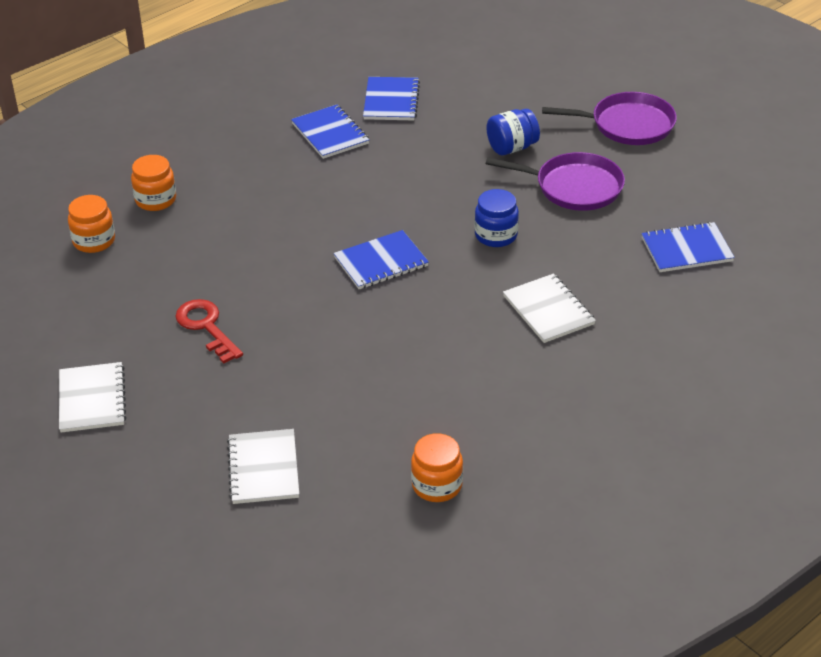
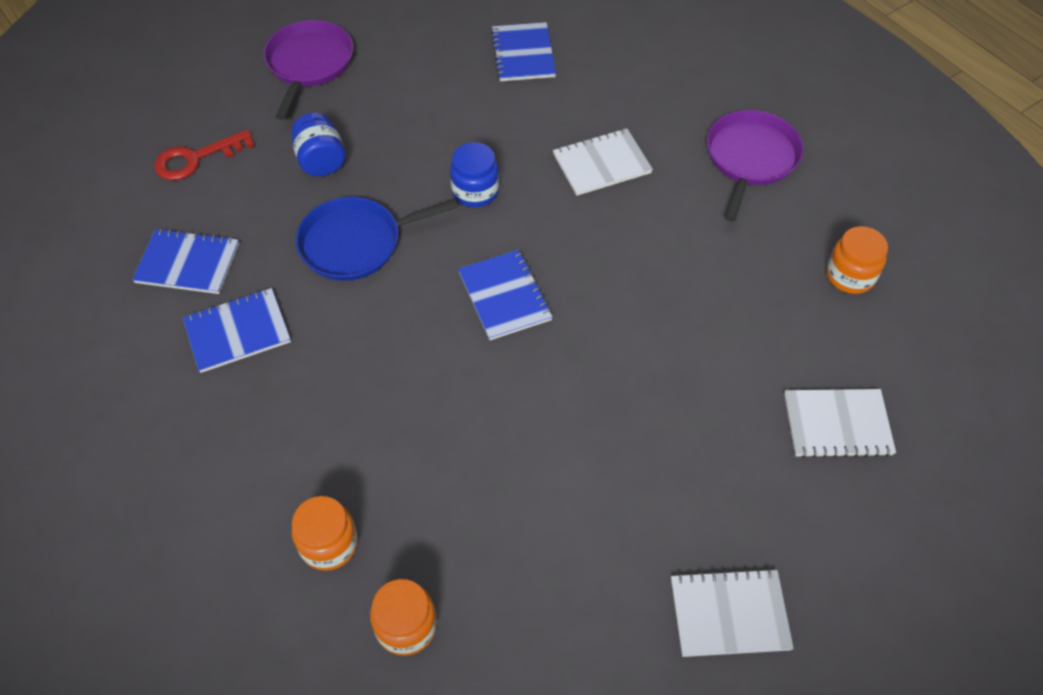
camera: 85 degrees left, 15 degrees up
(206, 327) = (602, 480): red key -> red key (196, 159)
(425, 177) = (356, 243): none -> blue pan
(574, 187) = (406, 119): purple pan -> purple pan (750, 159)

